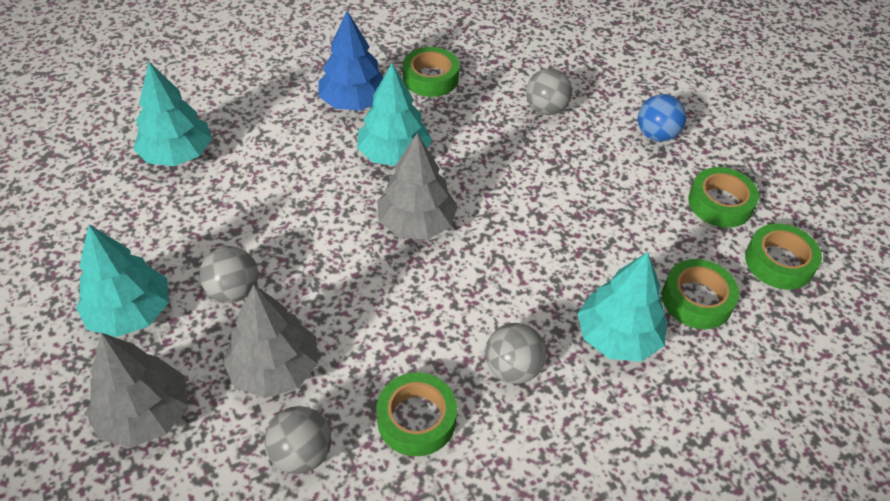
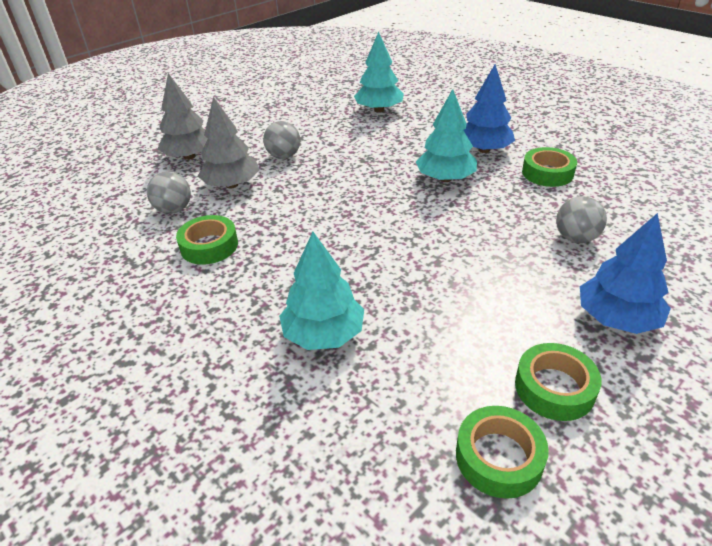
camera: 75 degrees right, 10 degrees down
(130, 313) = (253, 133): turquoise tree -> none
(416, 223) = (383, 204): grey tree -> none
(512, 368) = (267, 280): grey ball -> none
(656, 135) = (616, 318): blue ball -> blue tree
(696, 300) = (397, 385): green tape -> none

